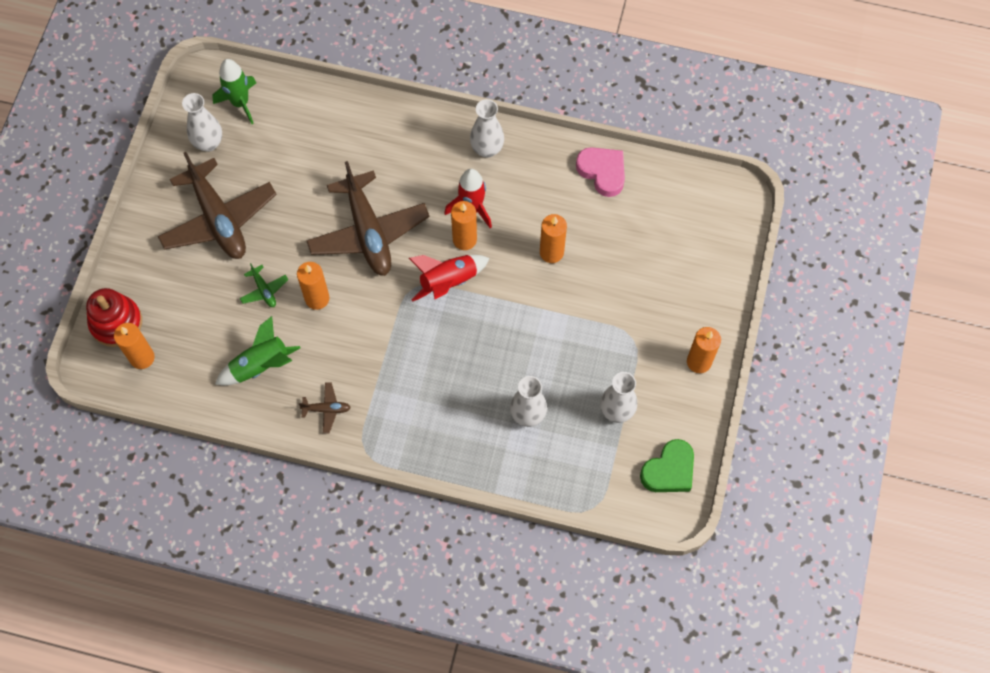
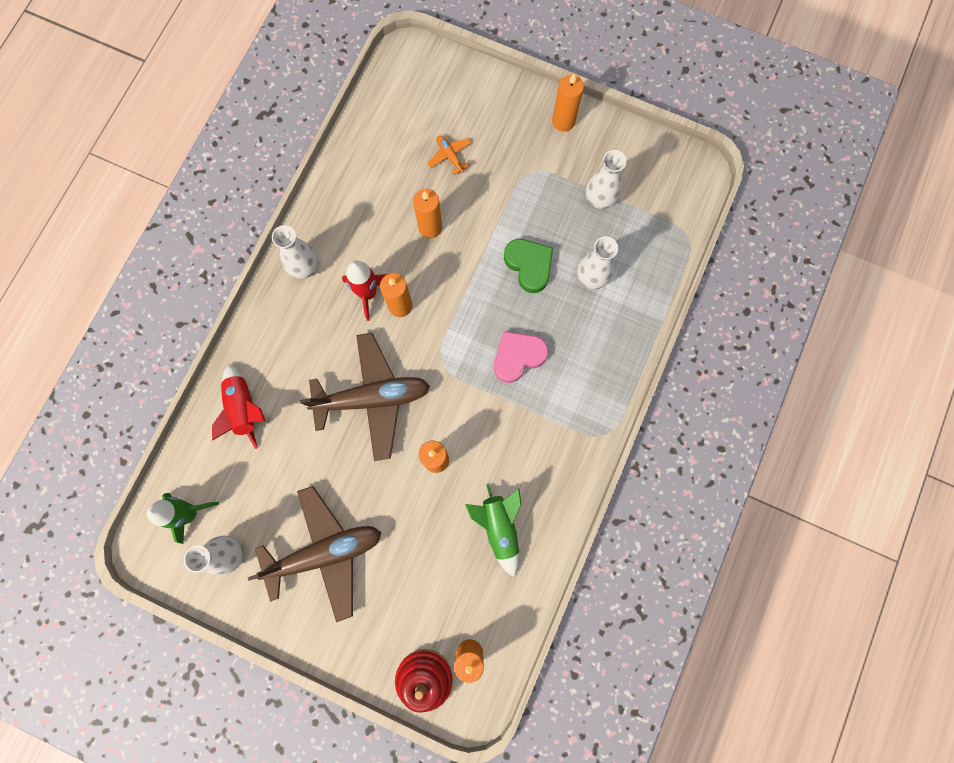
camera: 80 degrees left, 10 degrees up
(264, 290) = (416, 513): green plane -> none
(326, 409) = (557, 466): brown plane -> none
(449, 281) = (442, 328): red rocket -> red rocket (244, 408)
(602, 172) = (355, 166): pink heart -> pink heart (518, 357)
(633, 257) = (450, 156): none -> orange plane
(669, 470) = (662, 167): green heart -> green heart (529, 265)

